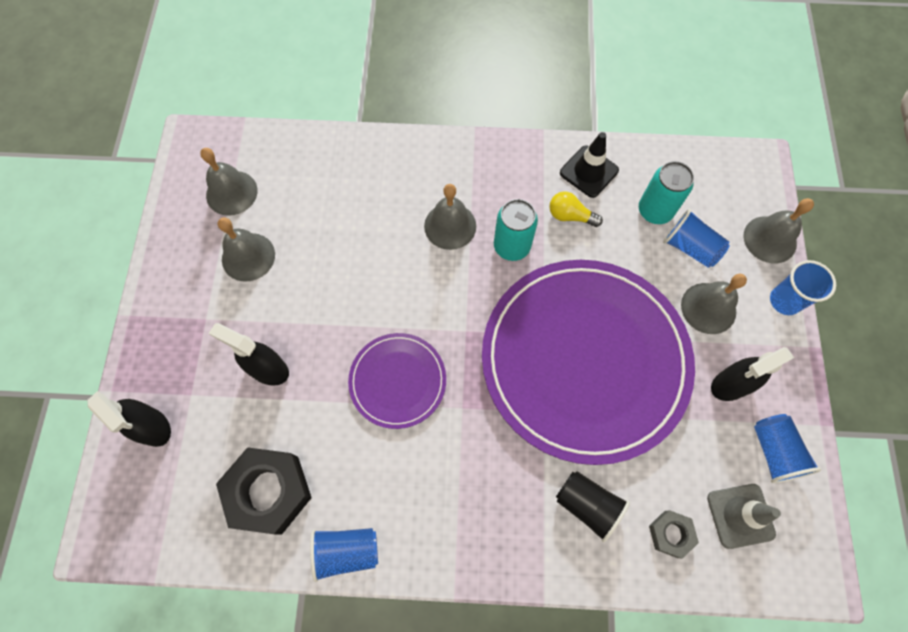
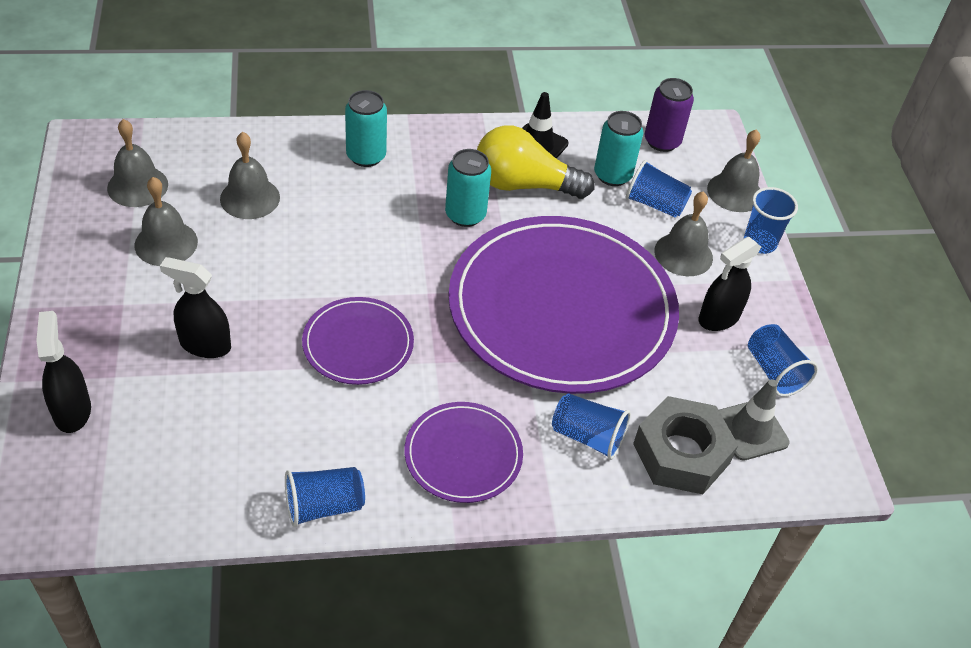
camera: 15 degrees left, 20 degrees down
(153, 427) = (72, 411): black spray bottle -> black spray bottle turned 135 degrees counterclockwise
(268, 492) = (223, 459): black nut -> none
(431, 173) = (366, 156): none -> turquoise can
(450, 226) = (394, 201): grey bell -> grey bell (250, 198)
(473, 511) = (463, 455): none -> purple plate
(570, 216) = (524, 185): yellow light bulb -> yellow light bulb, size x2.01
(587, 505) = (587, 436): black cup -> blue cup
(670, 534) = (681, 453): grey nut -> grey nut, size x1.97
(708, 174) = (662, 141): none -> purple can

